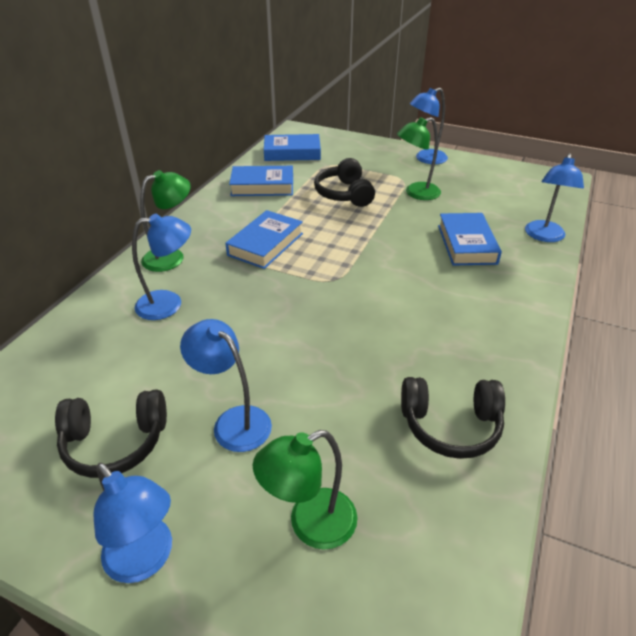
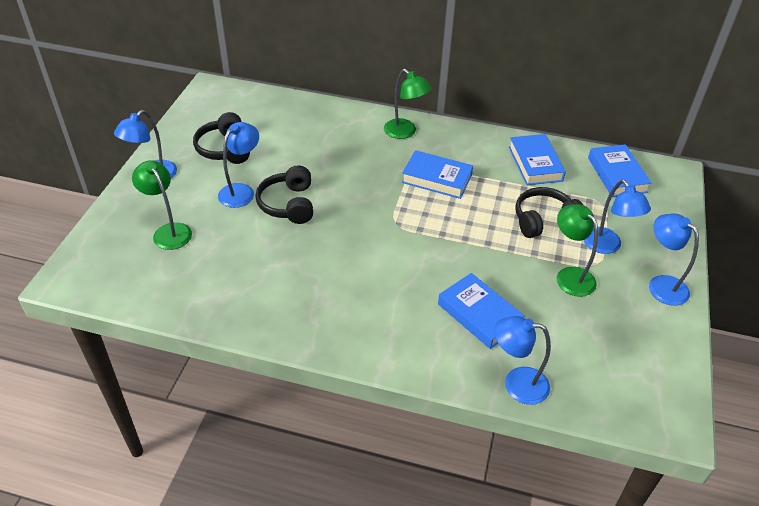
camera: 80 degrees right, 5 degrees up
(169, 303) = (348, 143): blue lamp -> blue lamp (606, 246)
(450, 425) = (241, 293): black headphones -> black headphones (288, 204)
(466, 244) = (479, 314): blue book -> blue book turned 60 degrees clockwise

